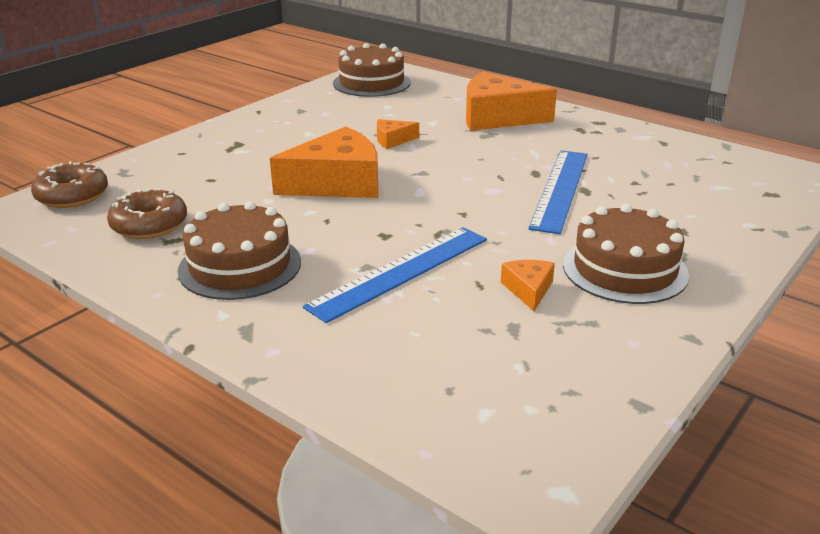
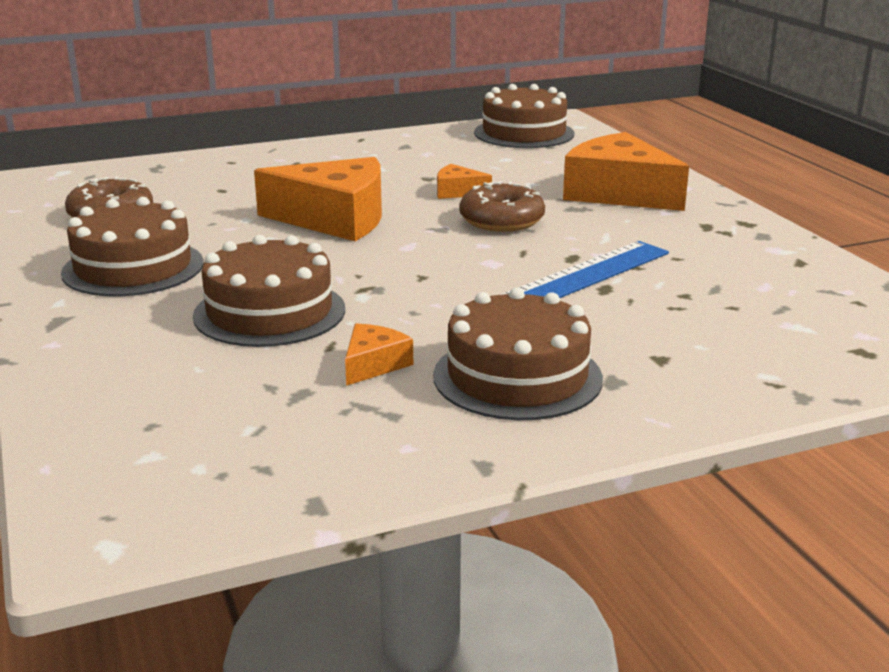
camera: 30 degrees right, 5 degrees down
(72, 196) = (86, 177): brown donut -> brown donut (501, 220)
(401, 272) = (269, 312): blue ruler -> brown cake

